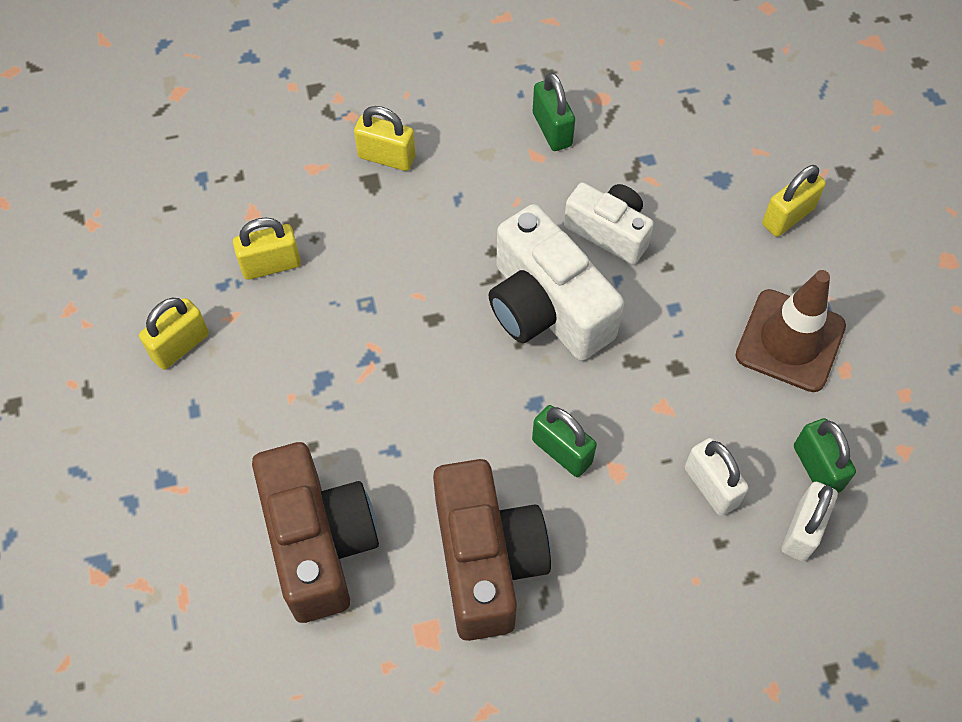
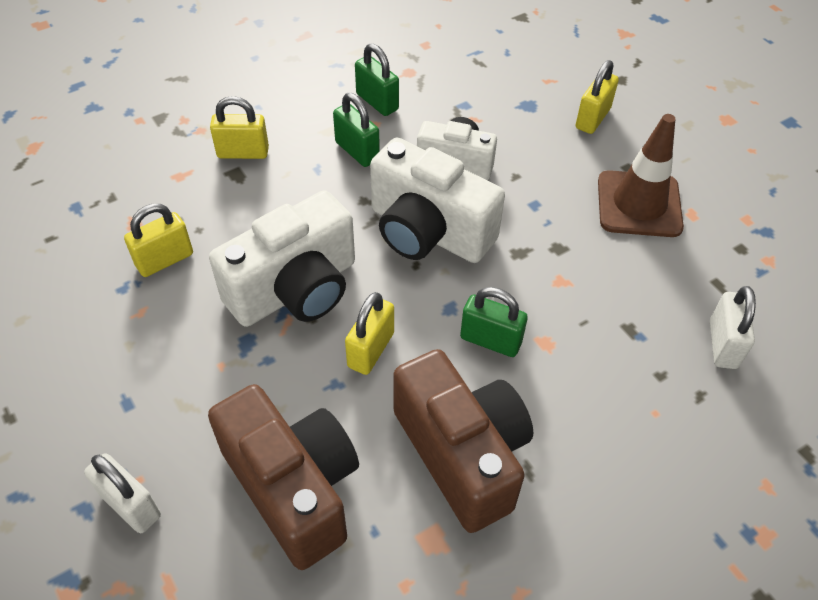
camera: 20 degrees left, 10 degrees down
(180, 346) = (95, 350): yellow padlock -> yellow padlock (371, 350)
(388, 336) = (295, 289): none -> white camera
(711, 486) = (630, 332): white padlock -> white padlock (130, 505)
(817, 468) = (709, 292): green padlock -> green padlock (357, 151)

